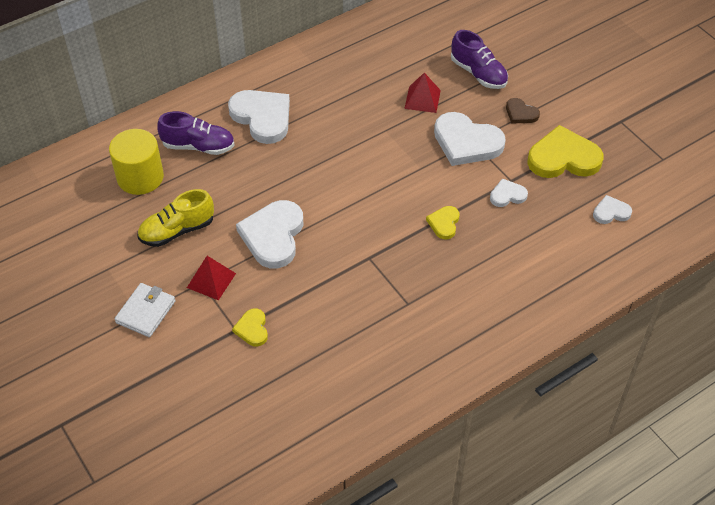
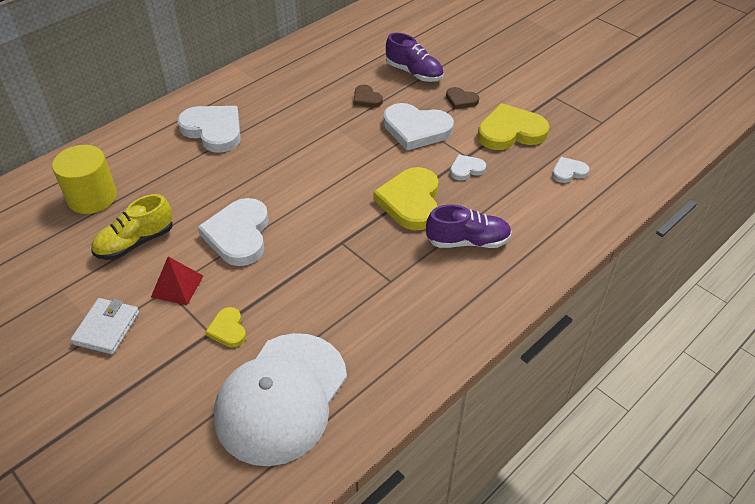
camera: 10 degrees left, 5 degrees down
(198, 146) = (151, 162): purple shoe -> purple shoe (467, 241)
(291, 399) = (281, 397): none -> white cap
(422, 99) = (366, 98): red pyramid -> brown heart
(444, 223) = (410, 201): yellow heart -> yellow heart, size x1.99

